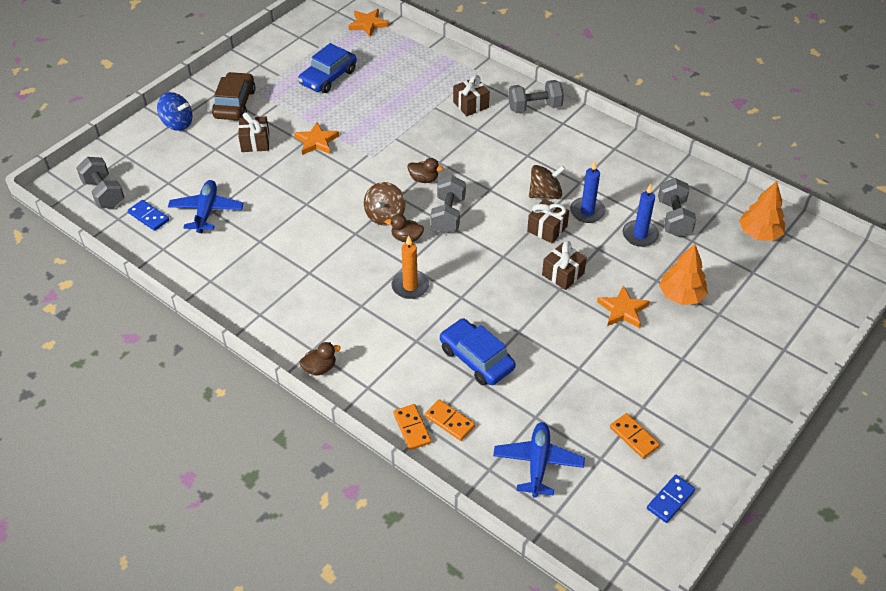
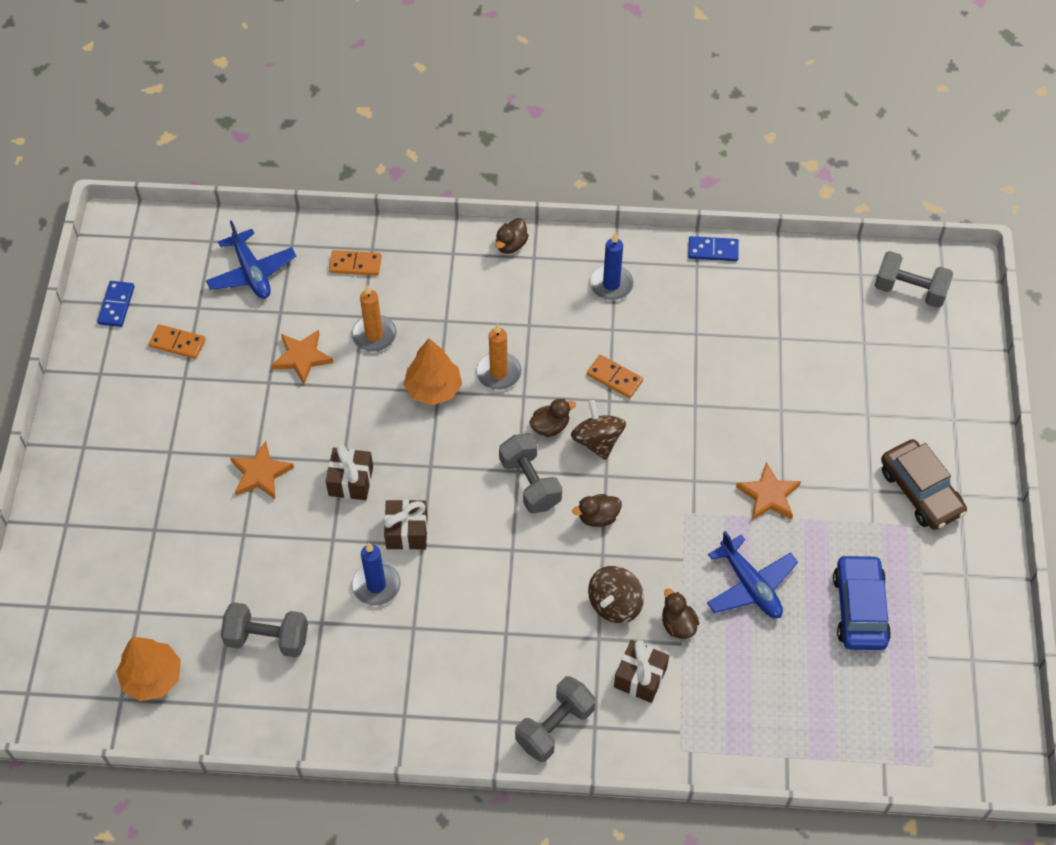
camera: 145 degrees right, 10 degrees up
(148, 217) = (833, 293): blue domino -> blue domino (713, 250)
(177, 123) = (948, 421): blue spinning top -> none
(206, 211) = (785, 333): blue plane -> blue plane (750, 585)
(255, 142) = (834, 450): brown gift -> none
(368, 24) = (910, 750): orange star -> orange star (302, 358)
(412, 428) = (384, 241): orange domino -> orange domino (614, 378)
(428, 114) = (678, 624): none -> brown duck
(476, 358) = (374, 335): blue car -> orange candle
(545, 194) = (442, 582): brown spinning top -> brown spinning top (615, 604)
(640, 235) = (295, 587): blue candle -> blue candle (611, 284)
(674, 218) = (267, 638): grey dumbbell -> grey dumbbell turned 45 degrees counterclockwise
(681, 295) = (206, 529): orange tree -> orange tree (433, 388)

